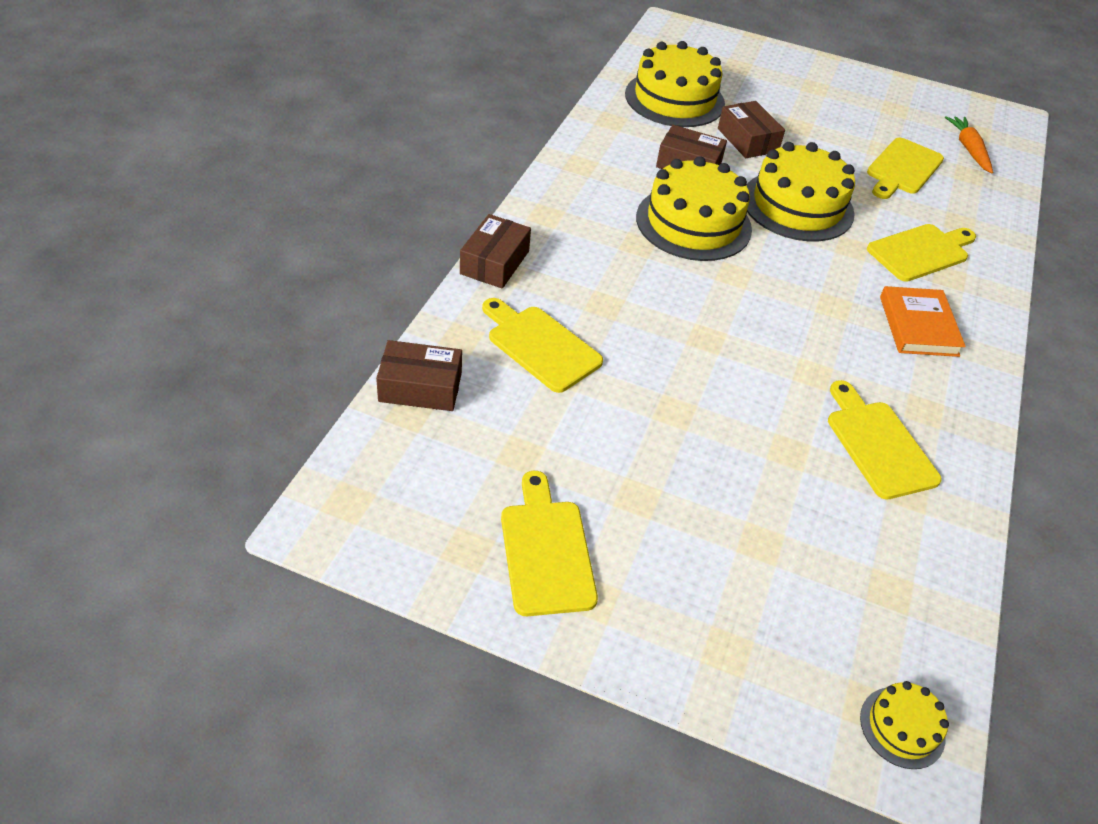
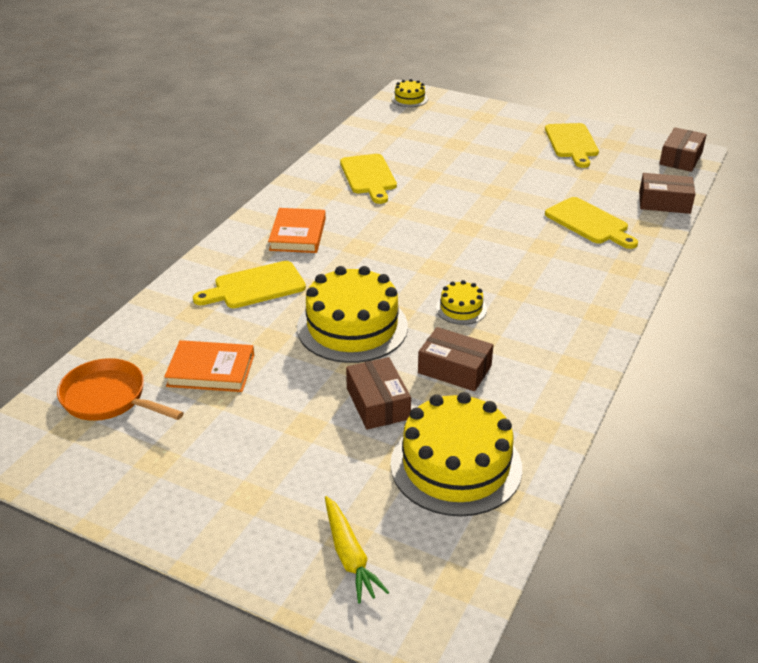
camera: 170 degrees left, 10 degrees down
(495, 262) = (636, 275): brown box -> brown box (680, 158)
(693, 223) = (461, 309): yellow cake -> yellow cake, size x0.47
(733, 58) = (349, 556): none -> yellow carrot
(903, 169) = (211, 370): yellow cutting board -> orange book
(968, 149) = (108, 398): orange carrot -> orange pan

